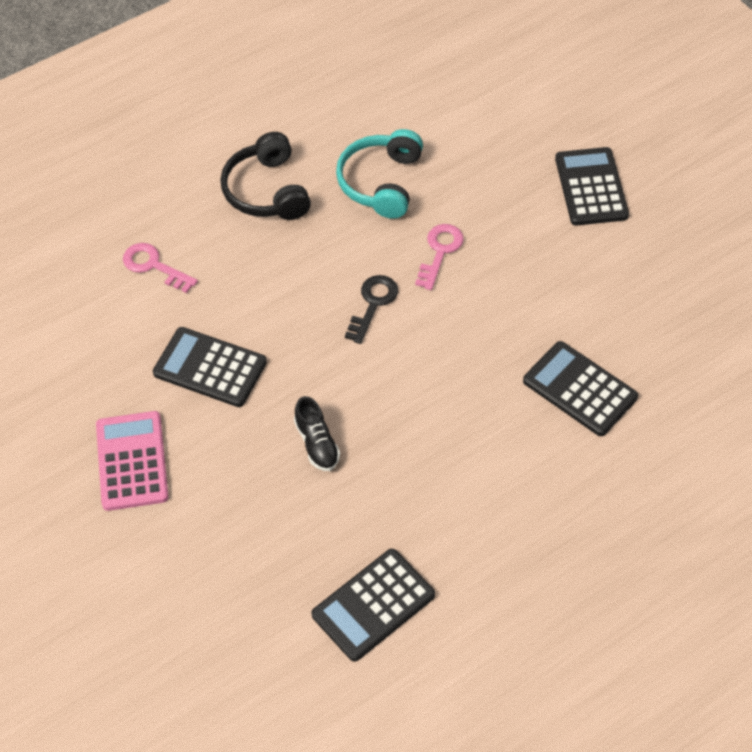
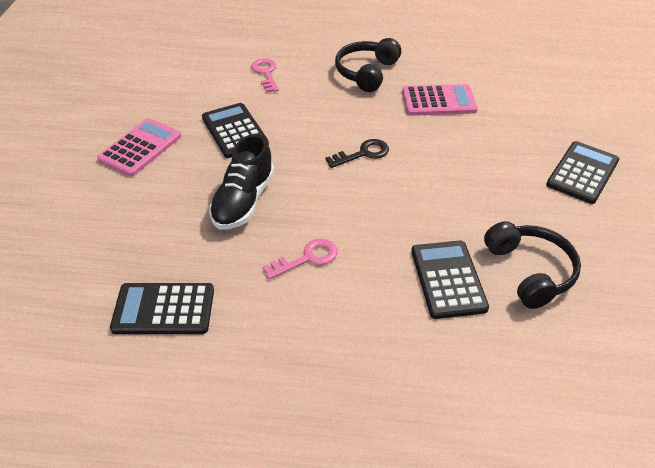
camera: 40 degrees right, 10 degrees down
(317, 443) = (243, 201): black shoe -> black shoe, size x1.71
(381, 182) = (438, 101): turquoise headphones -> pink calculator
(440, 252) = (436, 151): pink key -> pink key (307, 258)
(636, 331) = (530, 271): none -> black headphones

